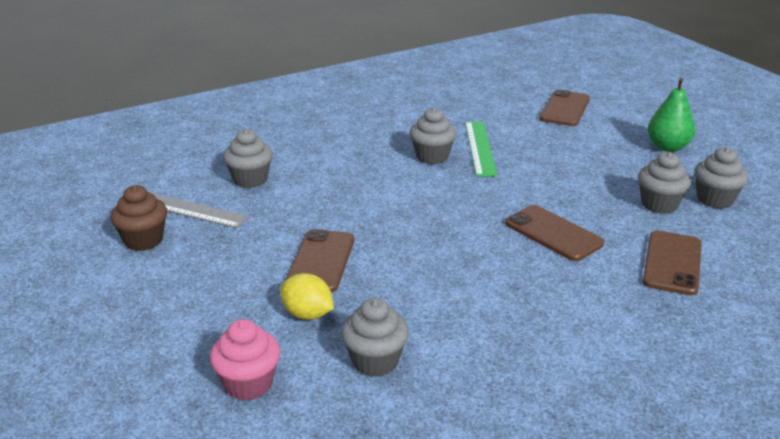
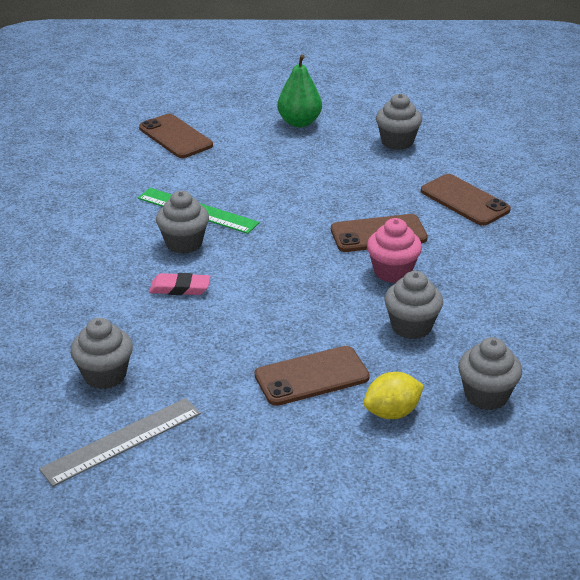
camera: 60 degrees left, 5 degrees up
(143, 240) = (161, 491): brown cupcake -> none
(248, 384) = (470, 480): pink cupcake -> pink cupcake (392, 272)
(321, 261) = (311, 376): brown phone -> brown phone turned 60 degrees counterclockwise
(375, 173) = (180, 288): none -> pink eraser
(659, 204) = (381, 168): grey cupcake -> grey cupcake (411, 327)

